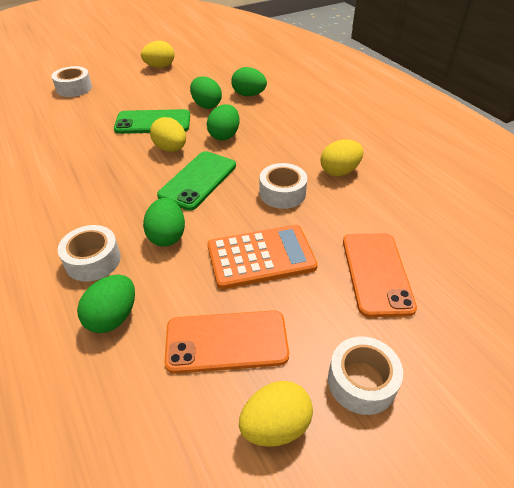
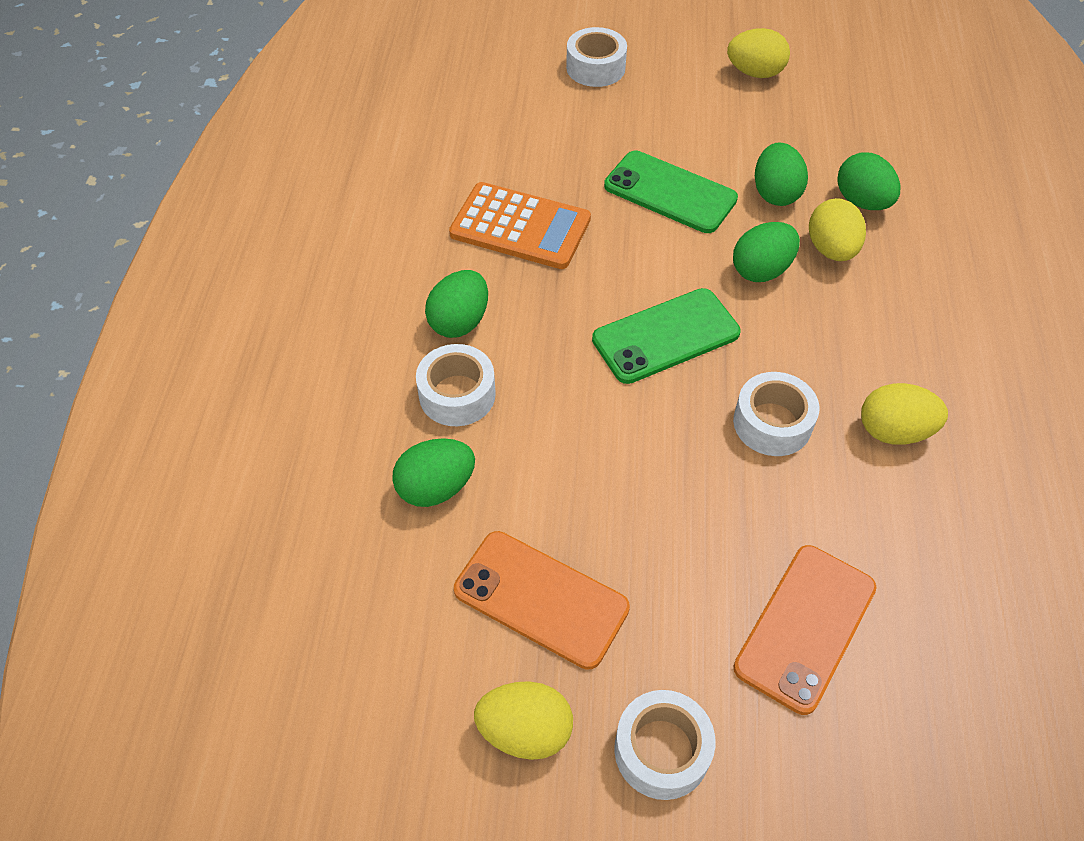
camera: 35 degrees right, 10 degrees up
(167, 236) = (566, 408): green egg -> green egg (459, 322)
(170, 149) = (664, 257): yellow egg -> yellow egg (831, 249)
(261, 257) = (665, 509): orange calculator -> orange calculator (520, 227)

